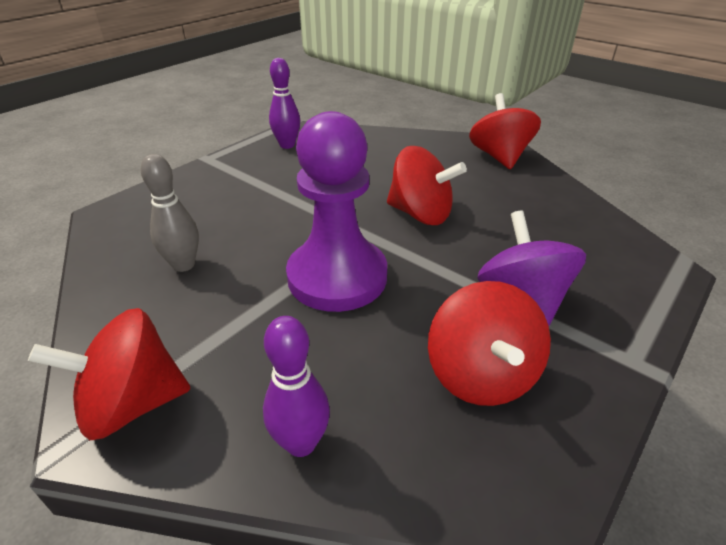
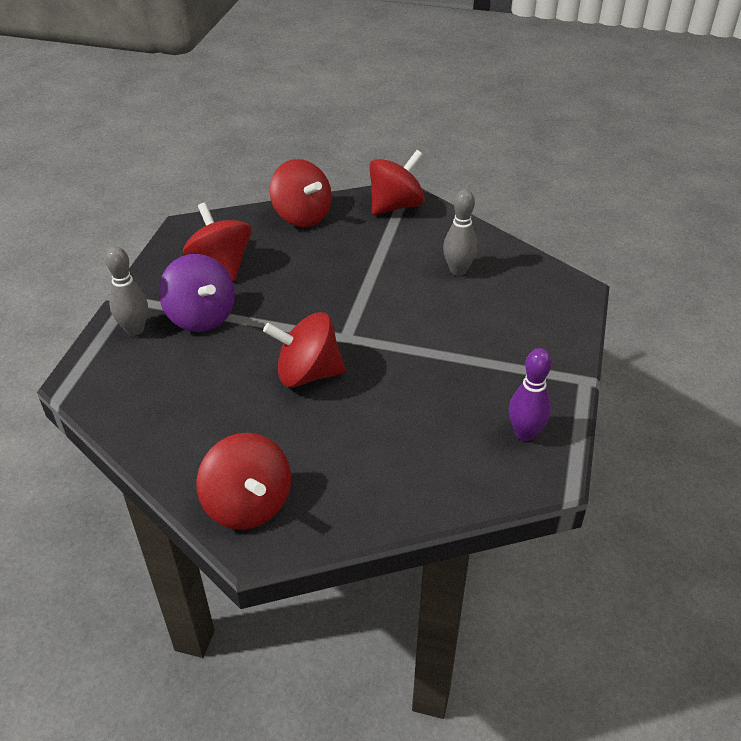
camera: 155 degrees right, 5 degrees up
(301, 443) = (302, 216): purple bowling pin -> red spinning top
(337, 277) = (342, 294): purple pawn -> none
(611, 308) = (135, 329): none -> grey bowling pin

